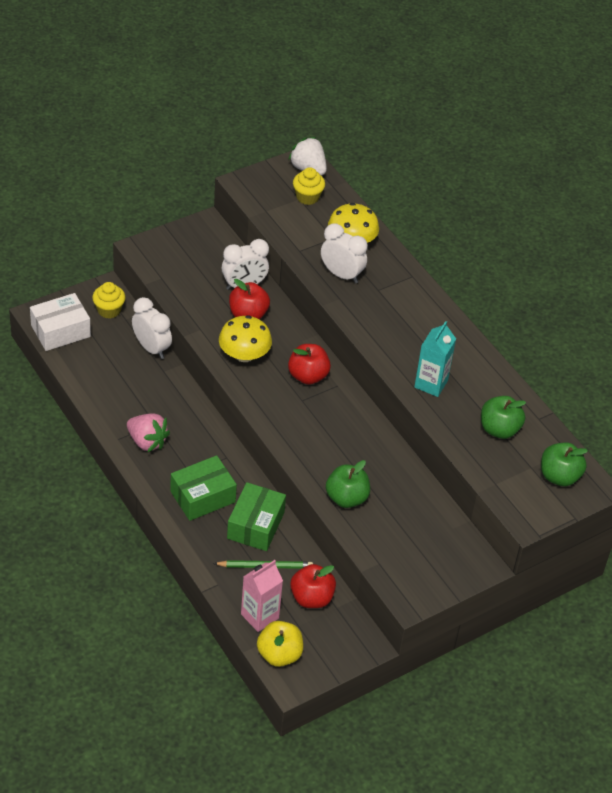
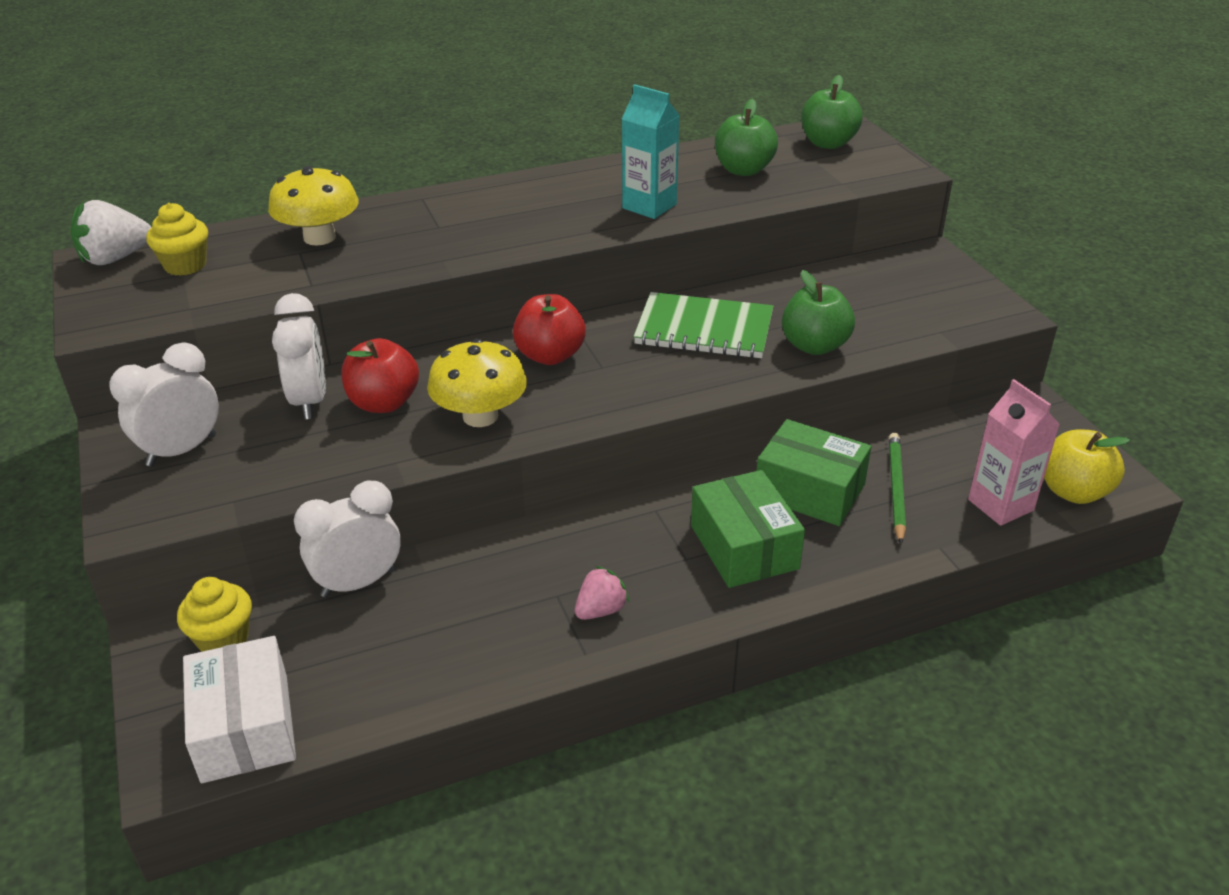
camera: 75 degrees left, 10 degrees down
(147, 441) = (601, 610): pink strawberry -> pink strawberry, size x0.64
(311, 598) = (954, 447): red apple -> none
(341, 275) = (390, 252): white clock -> white clock (181, 450)
(353, 444) = (704, 329): none -> green notebook

